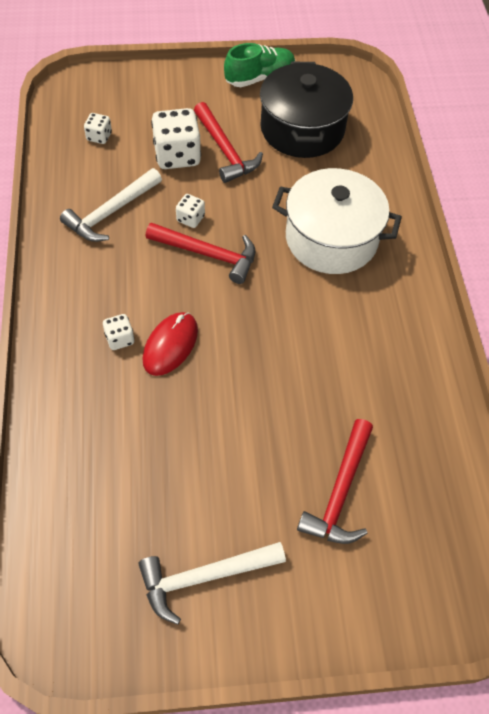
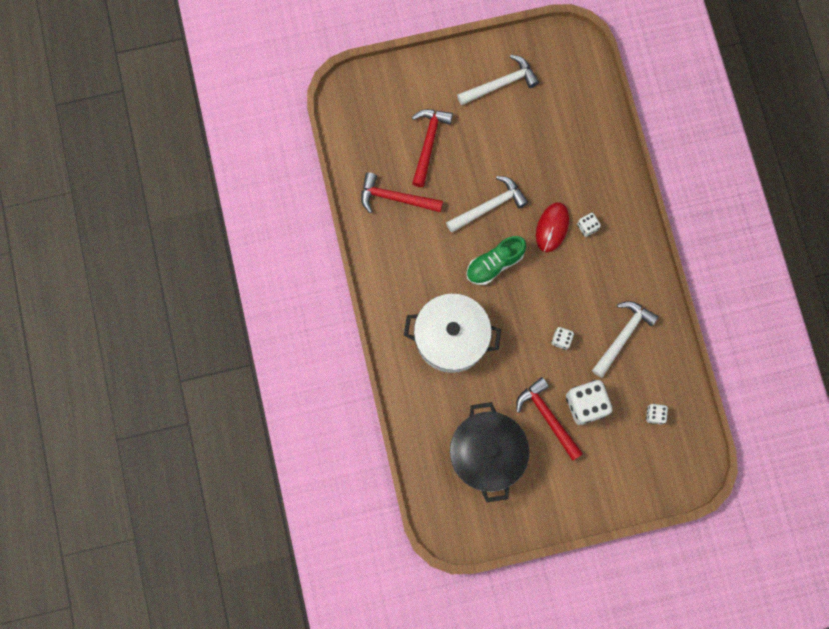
camera: 175 degrees right, 20 degrees up
(208, 254) = (541, 308): red hammer -> red hammer (395, 198)
(257, 386) = (489, 206): none -> white hammer
(259, 78) = (533, 514): green shoe -> green shoe (494, 264)

